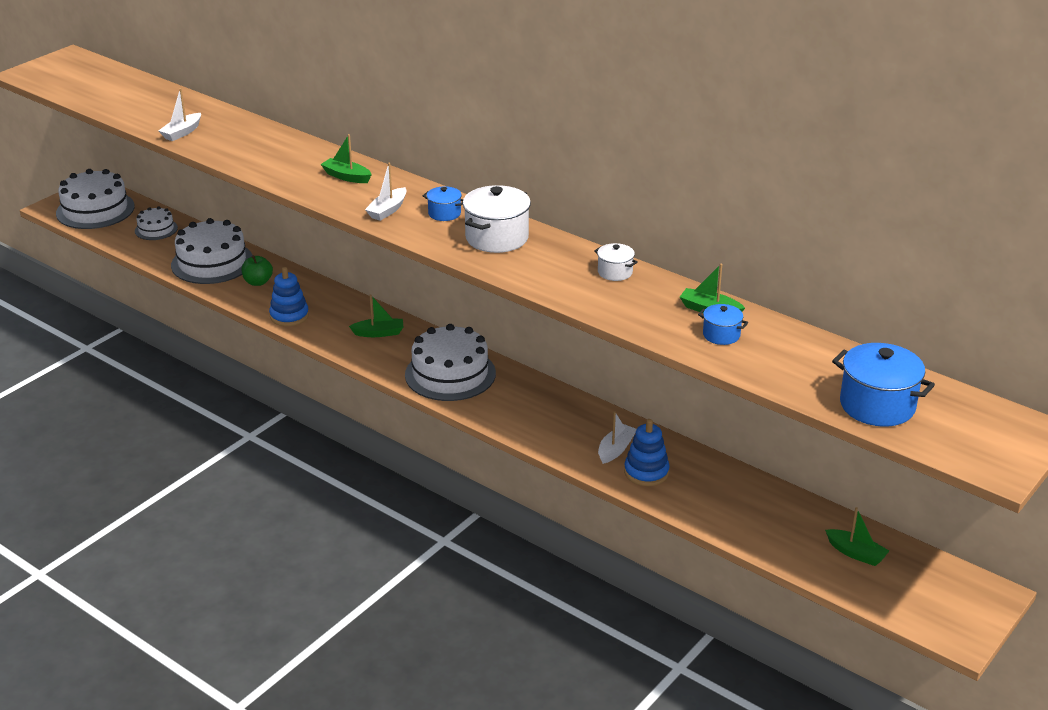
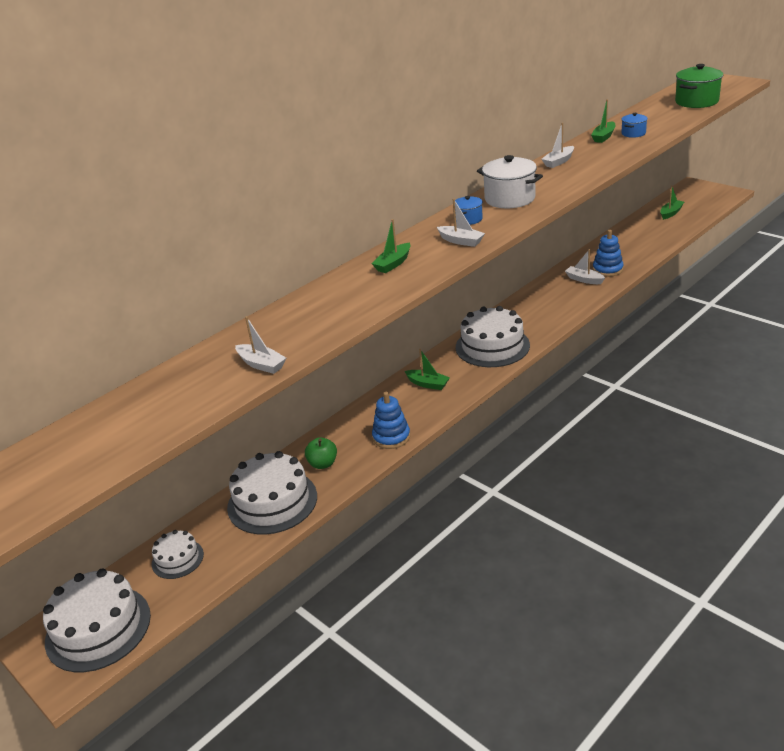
camera: 80 degrees left, 0 degrees up
(379, 333) = (428, 384): green boat -> green boat turned 120 degrees clockwise
(615, 272) = (558, 162): white pot -> white boat
(877, 405) = (696, 102): blue pot -> green pot

